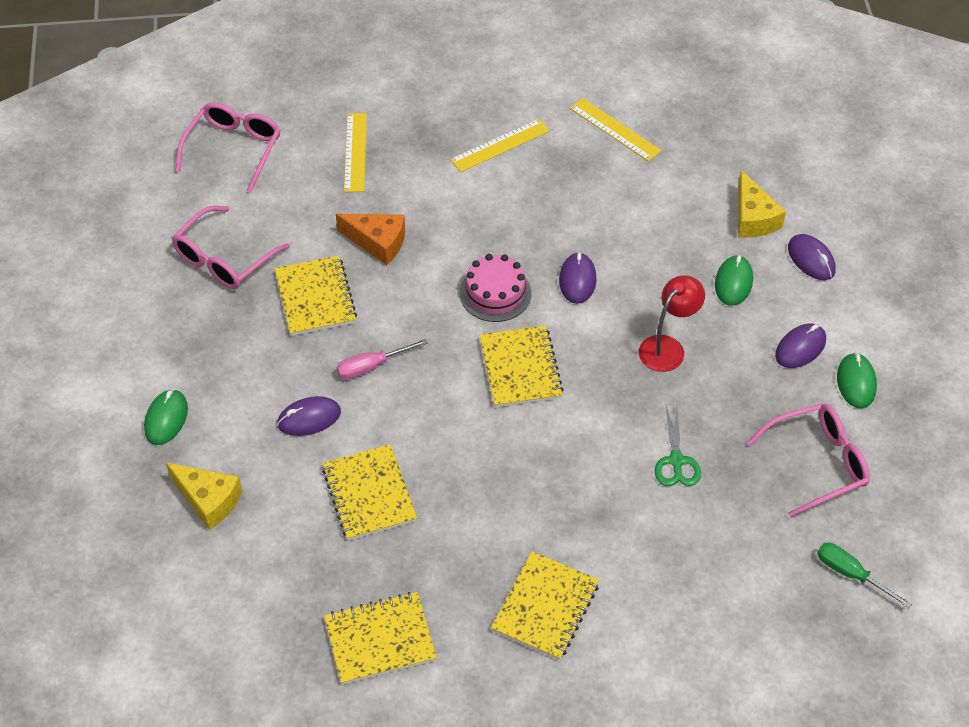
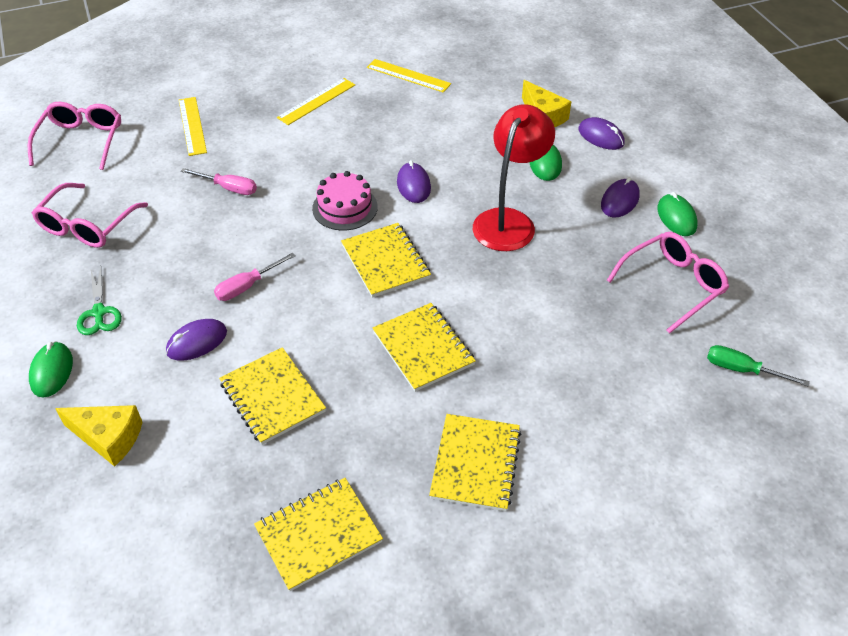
camera: 15 degrees left, 5 degrees down
(315, 298) = (181, 241): yellow notebook -> yellow notebook (423, 348)
(377, 242) = (228, 188): orange cheese -> pink screwdriver
(667, 347) = (509, 221): red lamp -> red lamp, size x1.51
(676, 461) = (550, 308): green scissors -> green scissors (99, 312)

